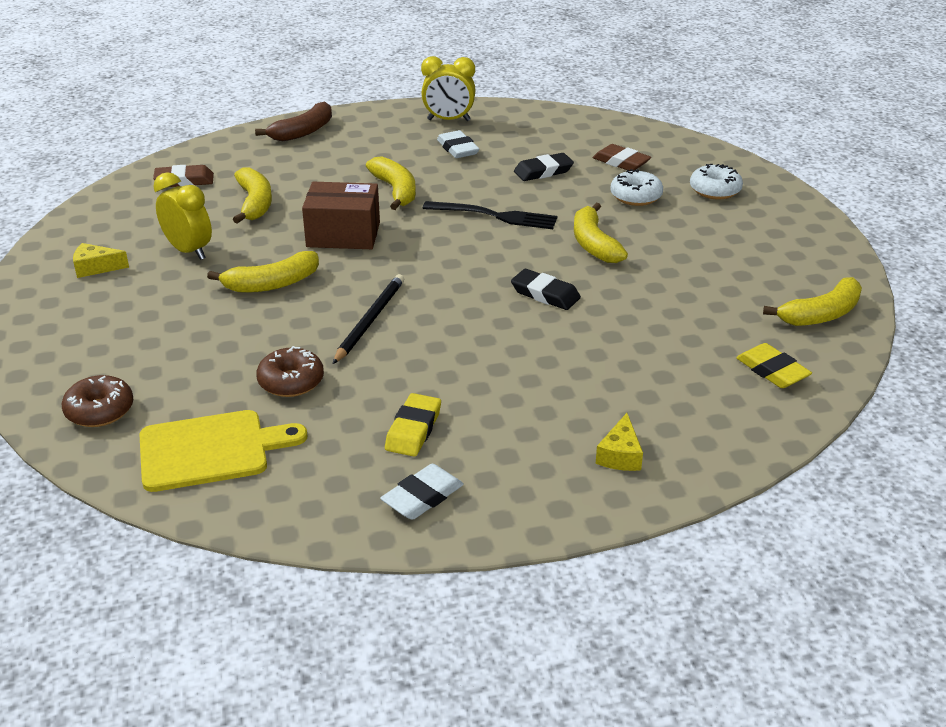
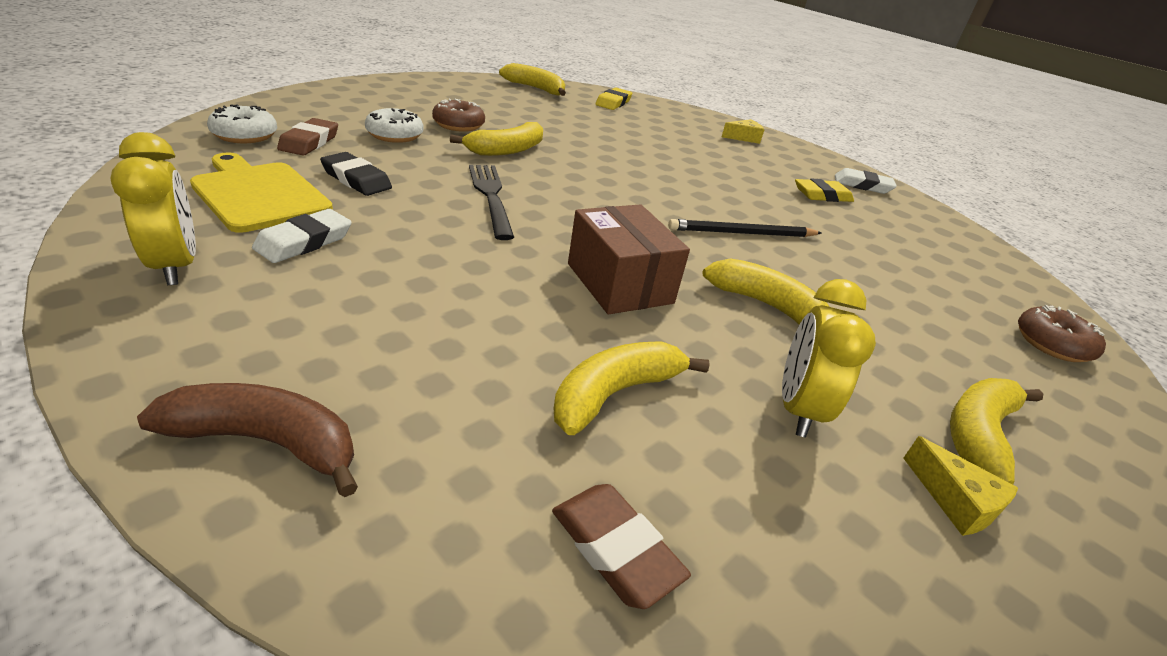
camera: 125 degrees left, 0 degrees up
(211, 450) = (969, 268): yellow cutting board -> yellow cutting board (259, 194)
(291, 382) = (862, 253): brown donut -> brown donut (458, 125)
(395, 191) = (474, 268): yellow banana -> yellow banana (978, 435)
(545, 294) = (609, 165): black eraser -> none
(715, 190) = (360, 107): white donut -> white donut (245, 135)

